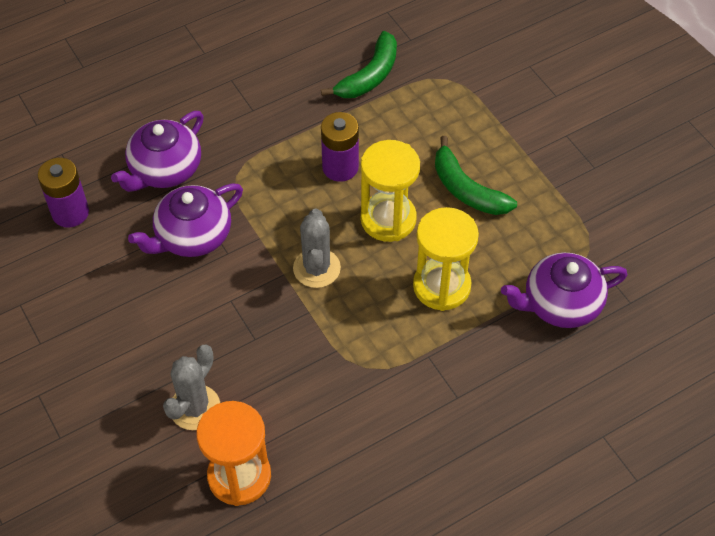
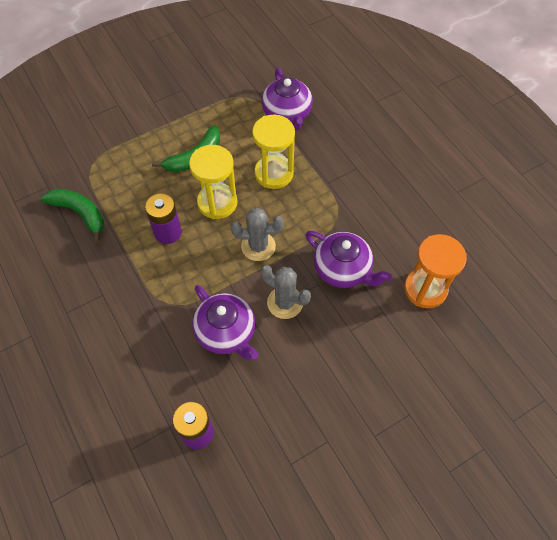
camera: 90 degrees left, 5 degrees up
(164, 170) = (158, 358): purple teapot -> purple teapot (343, 269)
(195, 407) = (376, 320): grey cactus -> grey cactus (285, 302)

